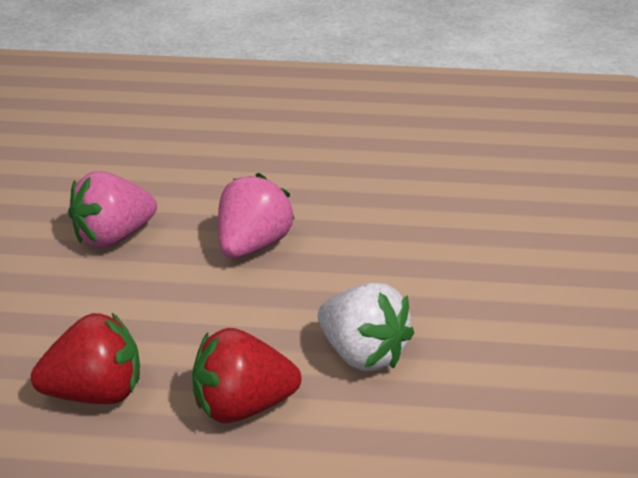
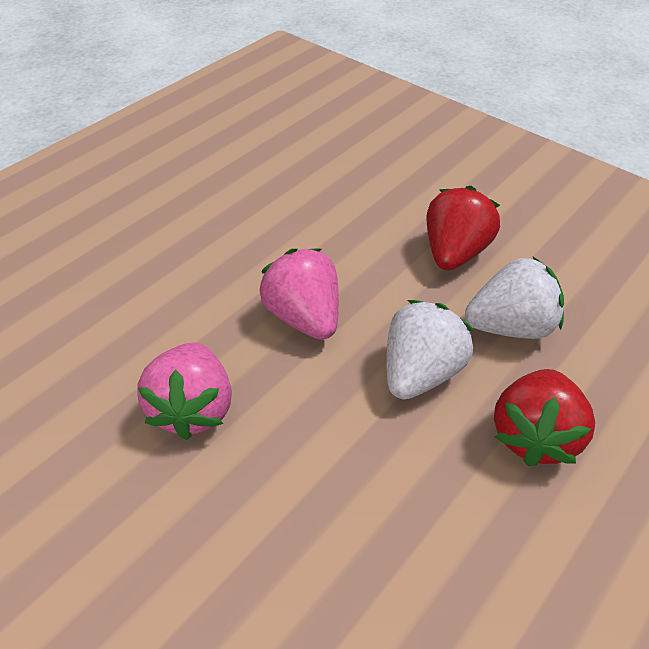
camera: 55 degrees left, 15 degrees up
(95, 394) = (447, 541): red strawberry -> red strawberry (454, 253)
(252, 325) = (420, 372): none -> white strawberry

